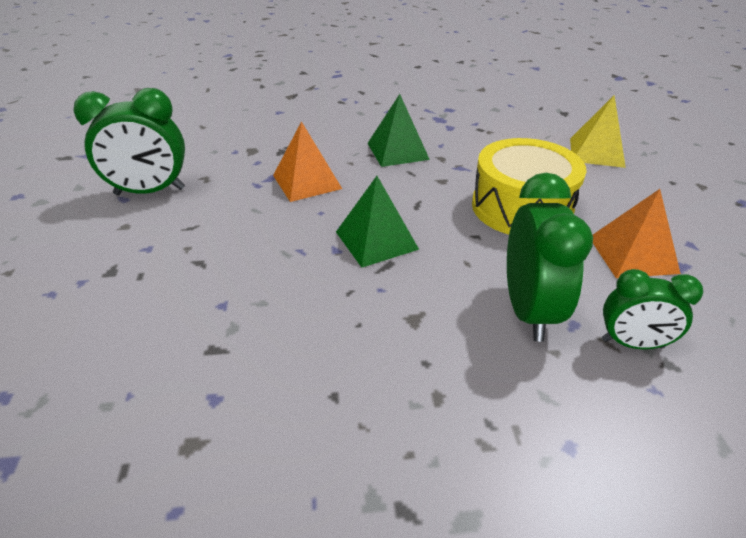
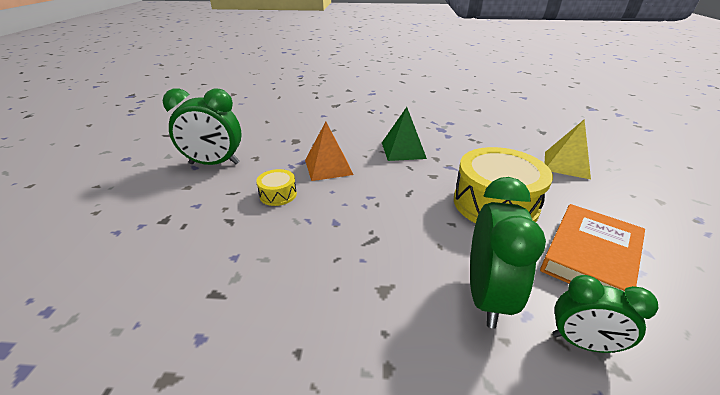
camera: 10 degrees right, 5 degrees down
(252, 223) = (278, 194): none -> yellow drum
(376, 240) = (369, 218): green pyramid -> none
(632, 254) = (590, 256): orange pyramid -> orange book

